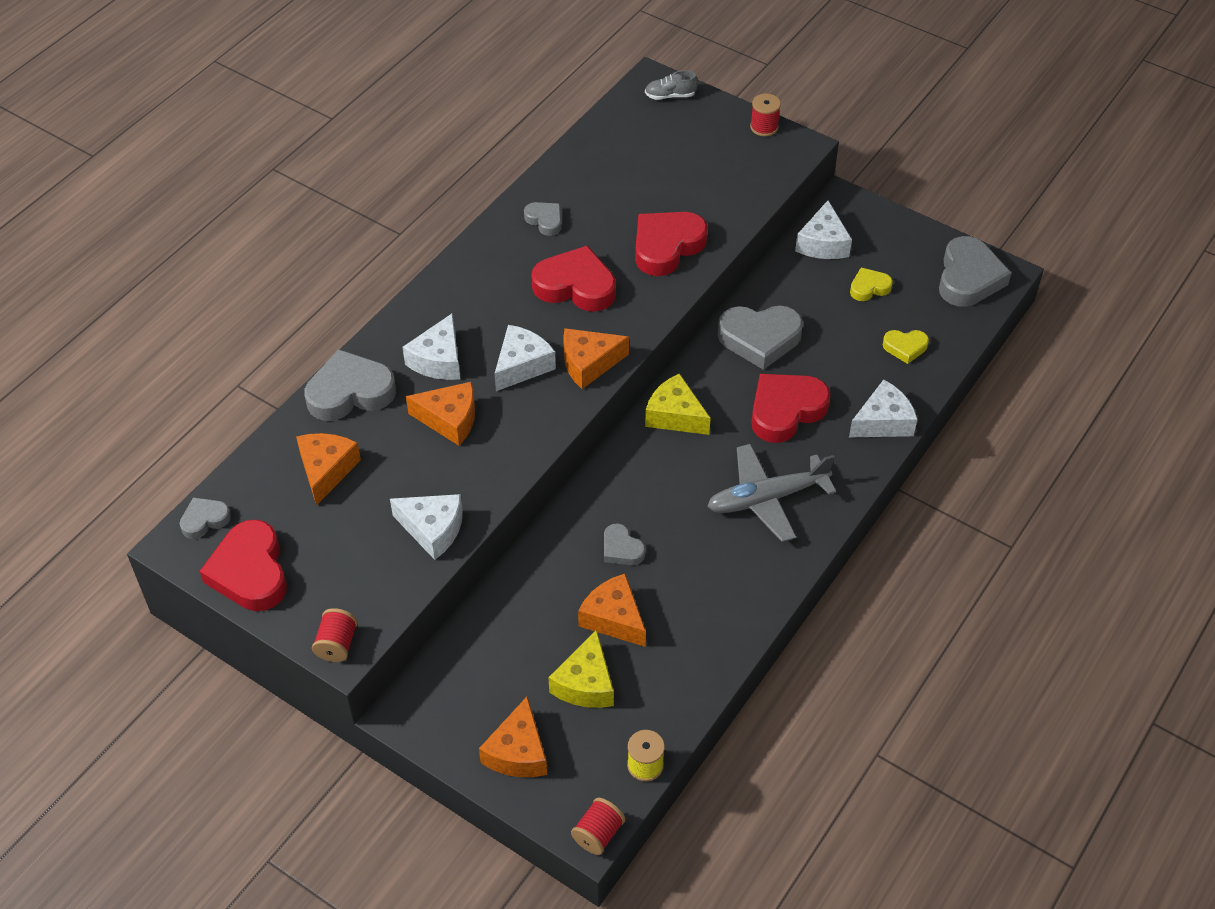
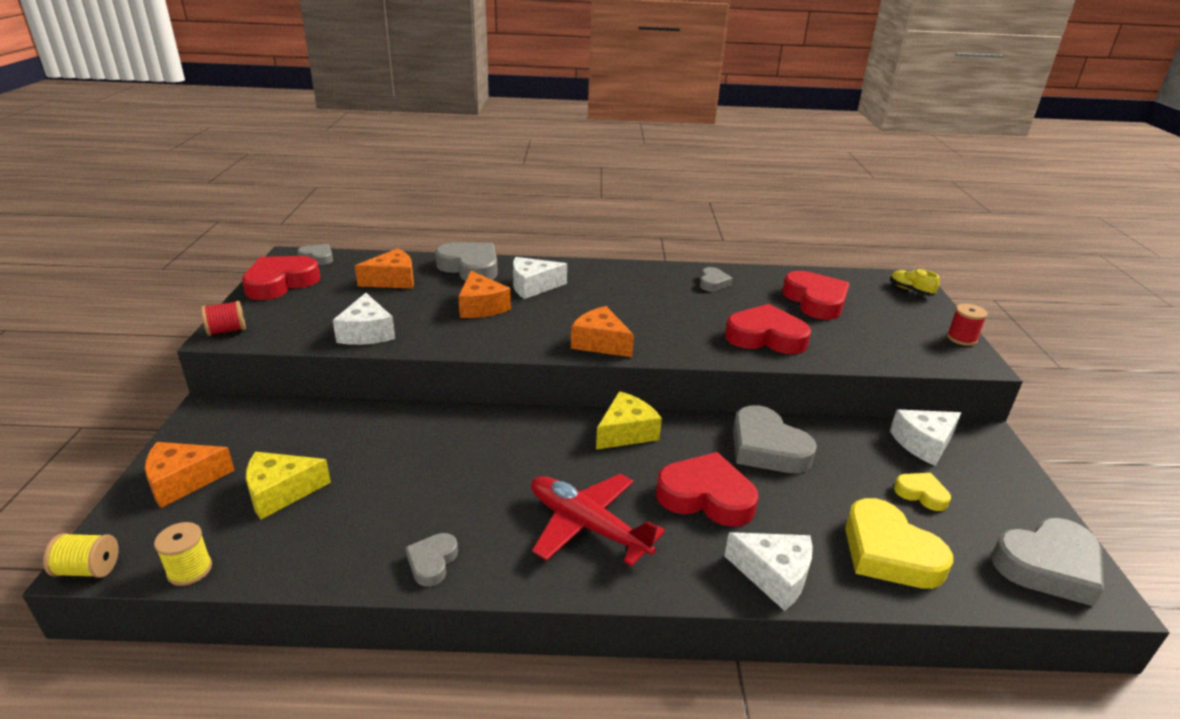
camera: 55 degrees right, 20 degrees down
(522, 365) = (565, 317): white cheese -> none
(575, 286) = (669, 313): red heart -> red heart (815, 301)
(598, 834) = (88, 569): red spool -> yellow spool
(614, 618) = (368, 481): orange cheese -> none
(621, 549) = (451, 457): grey heart -> grey heart (432, 562)
(670, 96) = (910, 290): grey shoe -> yellow shoe
(675, 415) = (626, 432): yellow cheese -> yellow cheese turned 45 degrees clockwise
(766, 498) = (587, 526): grey plane -> red plane
(905, 347) = (889, 552): yellow heart -> yellow heart, size x1.88

